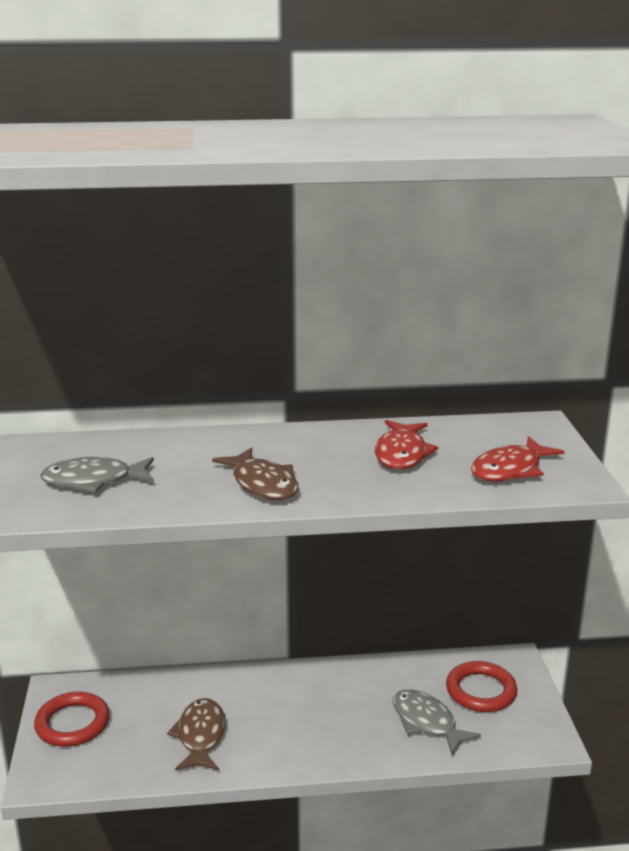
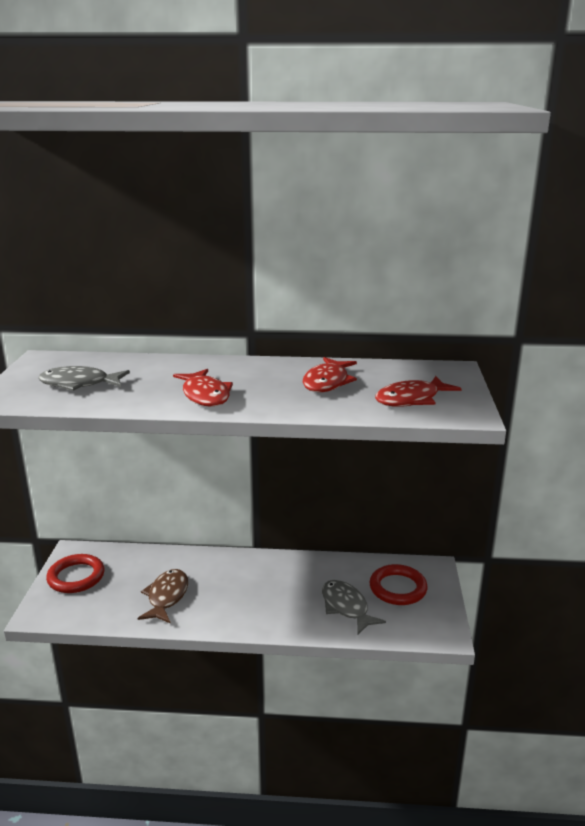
camera: 10 degrees right, 0 degrees up
(262, 484) = (205, 395): brown fish -> red fish

